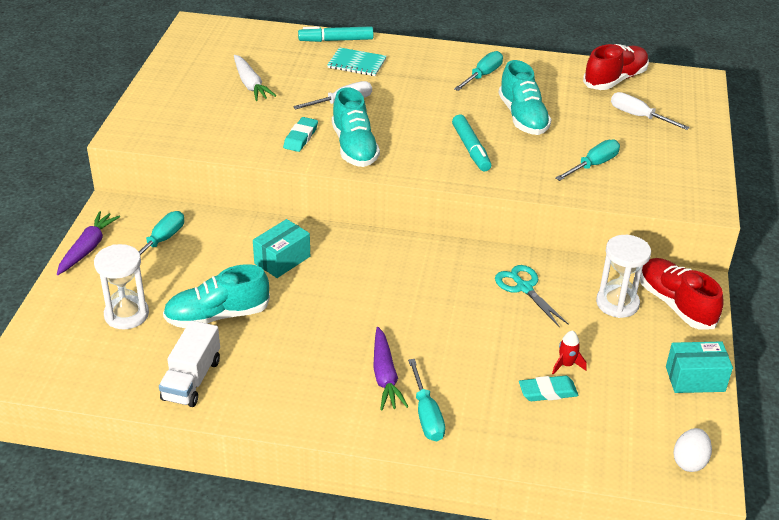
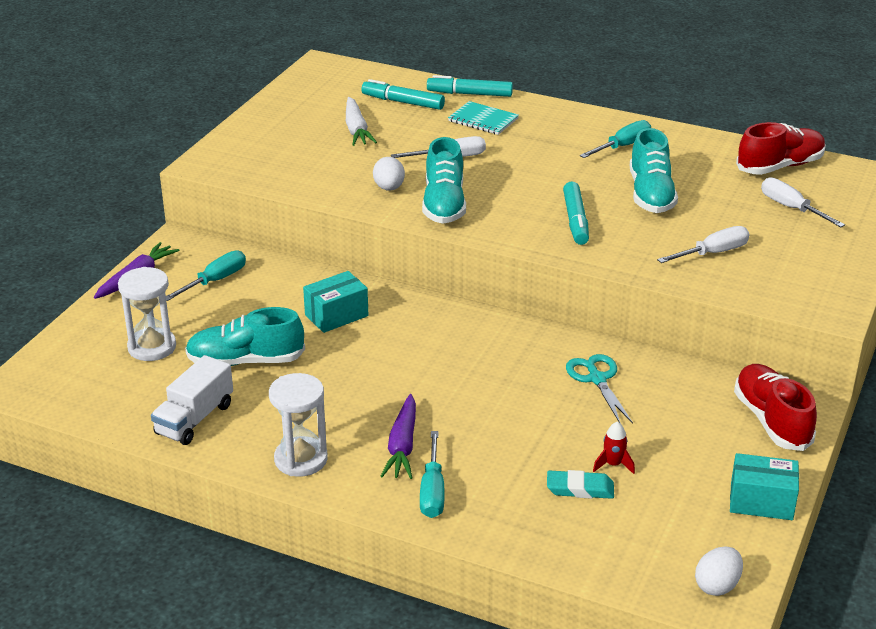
camera: 15 degrees right, 5 degrees down
(281, 54) = (403, 102): none -> turquoise marker
(301, 137) = (389, 188): turquoise eraser -> white egg
(593, 165) = (713, 253): turquoise screwdriver -> white screwdriver
(617, 303) = (701, 410): white hourglass -> white hourglass (301, 459)

